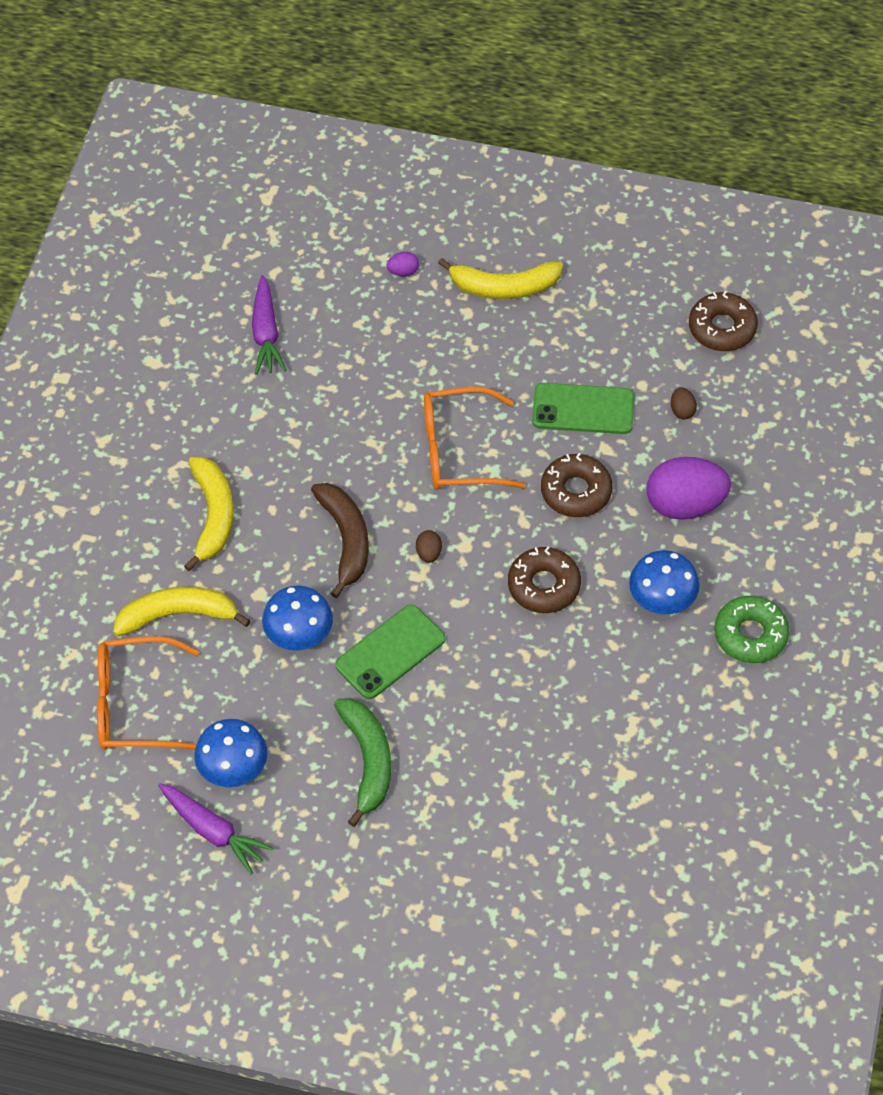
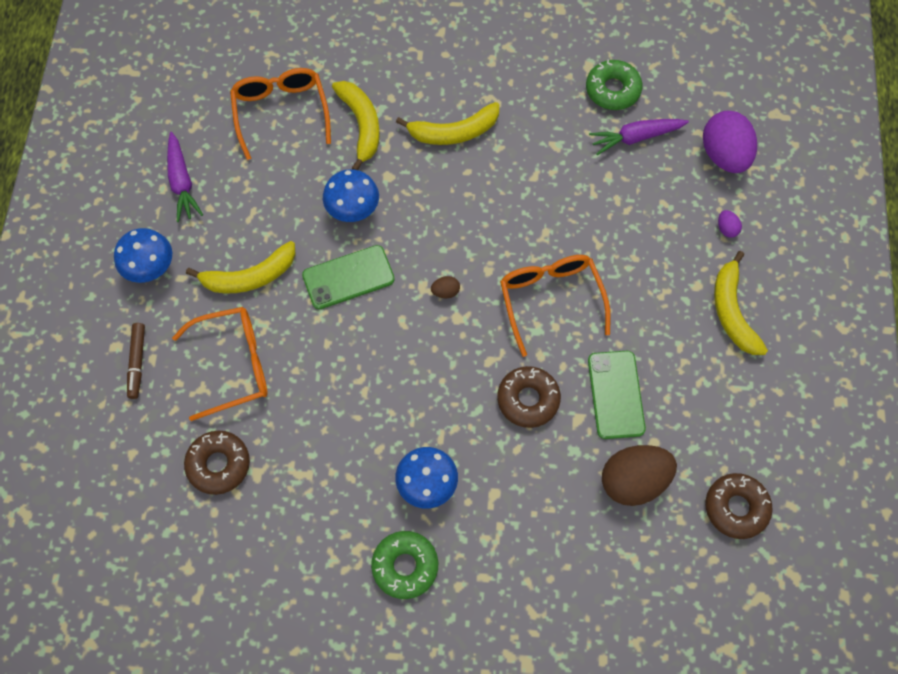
camera: 80 degrees right, 10 degrees up
(195, 344) = (612, 90): none -> green donut
(213, 831) = (182, 182): purple carrot -> purple carrot turned 45 degrees counterclockwise
(234, 771) = (232, 186): blue mushroom -> blue mushroom (151, 269)
(346, 539) = (448, 228): brown banana -> none
(368, 760) = (250, 277): green banana -> yellow banana
(390, 652) = (348, 277): green phone -> green phone turned 60 degrees counterclockwise
(462, 898) = (137, 362): none -> brown marker
(484, 788) = (233, 365): none -> orange glasses
(544, 586) = (428, 385): brown donut -> brown donut (219, 464)
(682, 410) = (633, 481): brown egg -> brown egg, size x2.39
(685, 504) = (532, 494): purple egg -> purple egg (724, 155)

